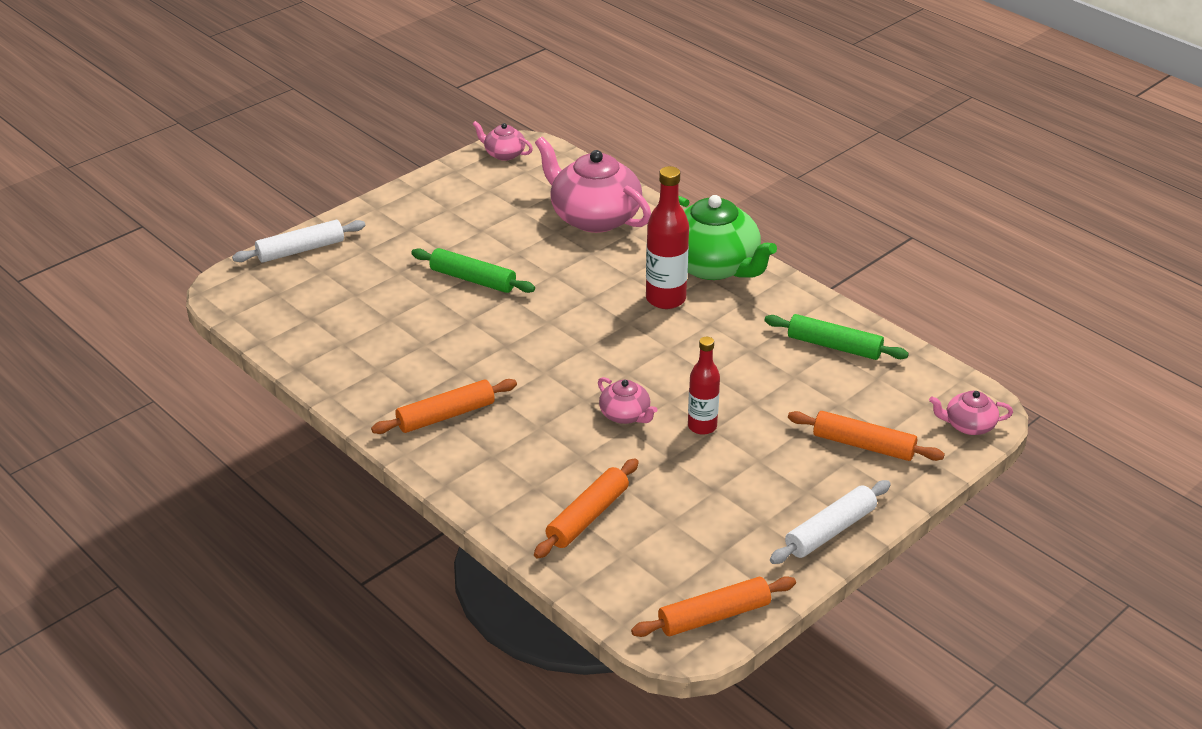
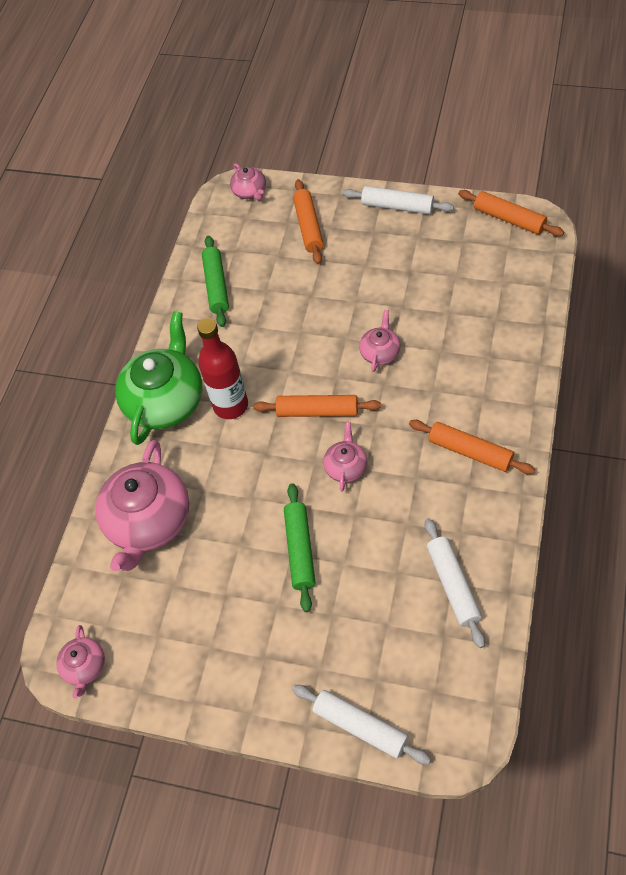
camera: 115 degrees left, 20 degrees up
(340, 342) = (453, 585): none -> white rolling pin
(521, 336) = (346, 467): none -> pink teapot
(587, 516) = (489, 315): orange rolling pin -> orange rolling pin (317, 411)
(702, 426) = (357, 308): red bottle -> none

